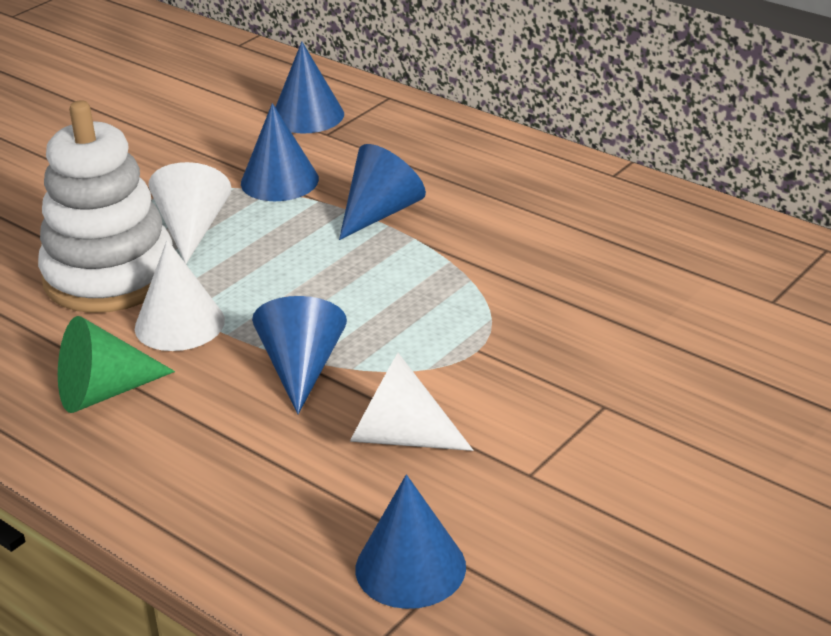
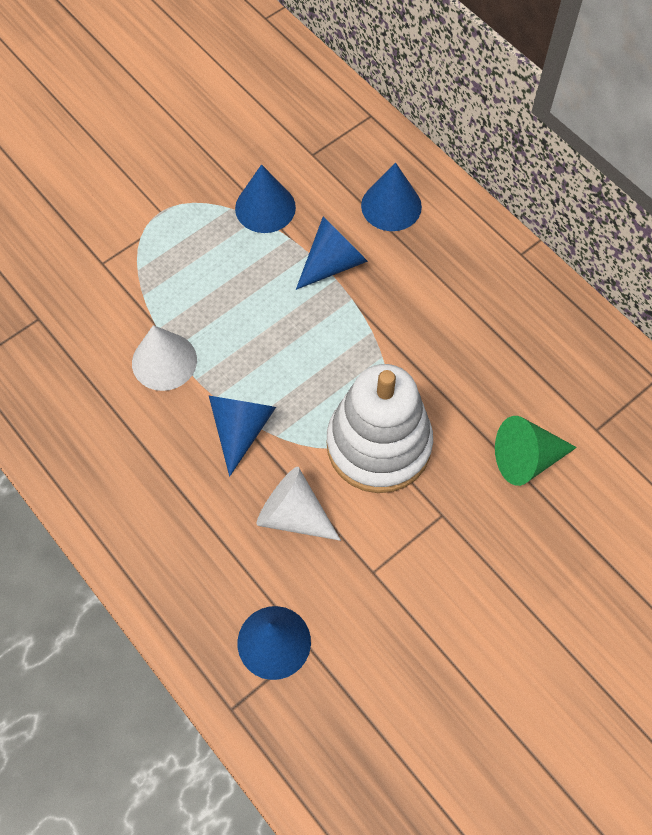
camera: 10 degrees right, 30 degrees up
(104, 392) = (101, 423): green cone -> green cone (526, 459)
(110, 276) = (123, 296): white stacking toy -> white stacking toy (378, 445)
(192, 229) = (190, 253): white cone -> none
(307, 115) = (302, 127): blue cone -> blue cone (391, 206)

